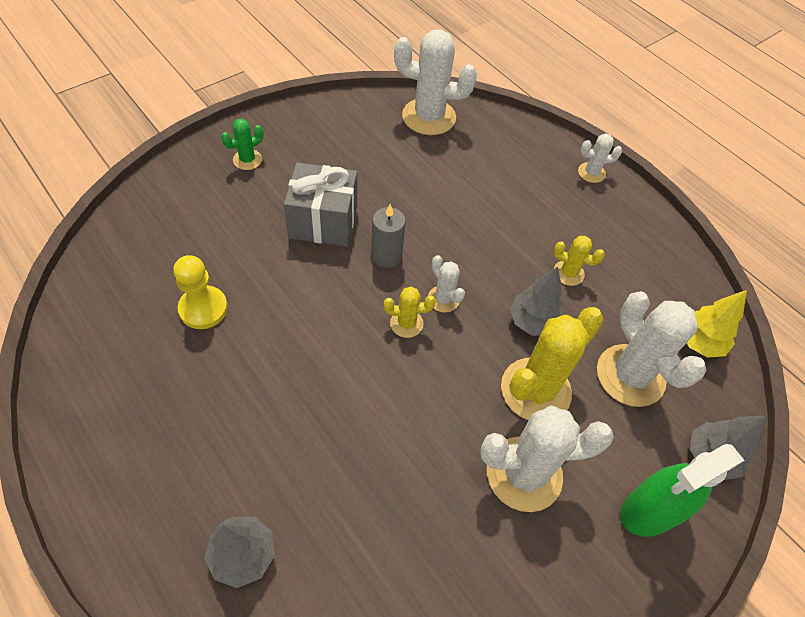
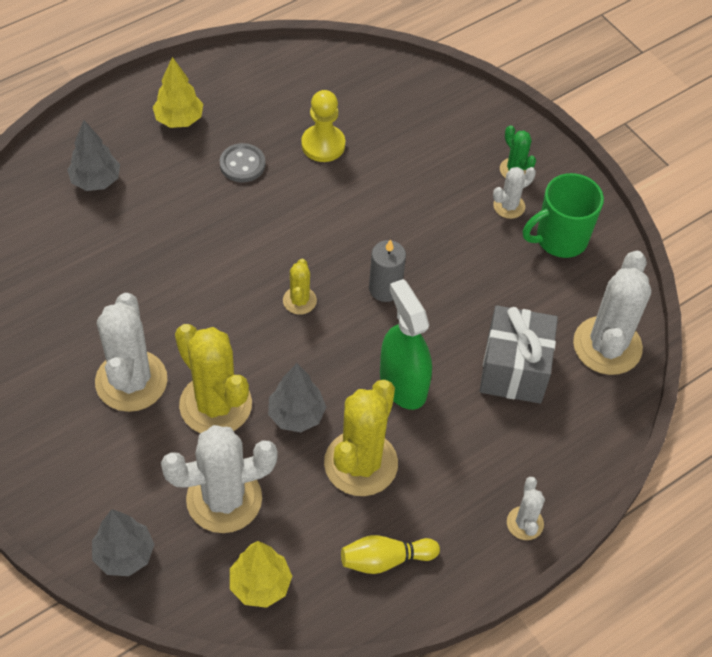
camera: 95 degrees right, 0 degrees up
(147, 462) = (179, 119): none -> yellow tree
(226, 385) = (242, 164): none -> grey button
(323, 221) = (430, 235): grey gift -> grey gift (514, 369)
(325, 136) = (560, 239): none -> green mug
(443, 299) = (328, 335): white cactus -> white cactus (509, 206)
(568, 273) = (361, 463): yellow cactus -> yellow cactus, size x2.02
(647, 256) = (385, 559): none -> yellow bowling pin
(650, 510) = (80, 482): green spray bottle -> green spray bottle (403, 384)

